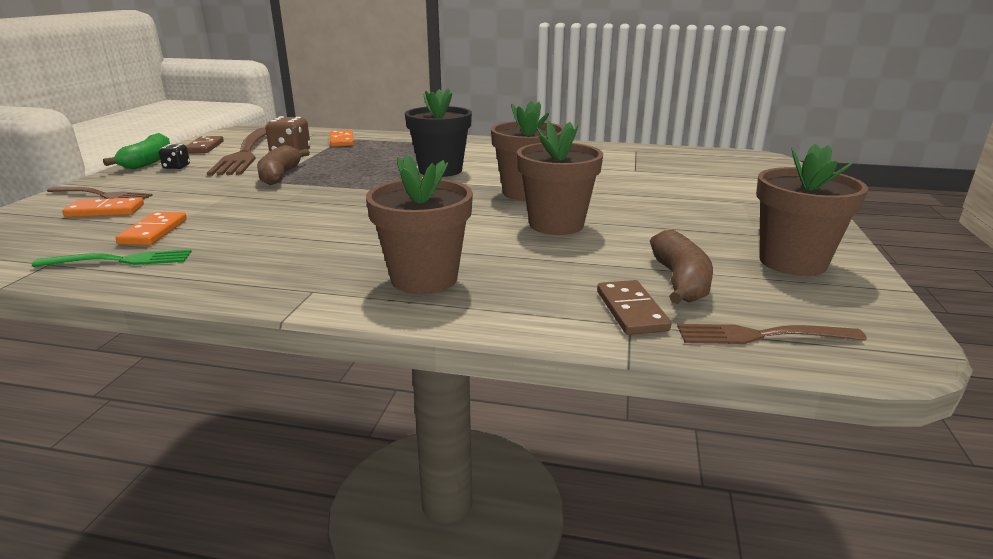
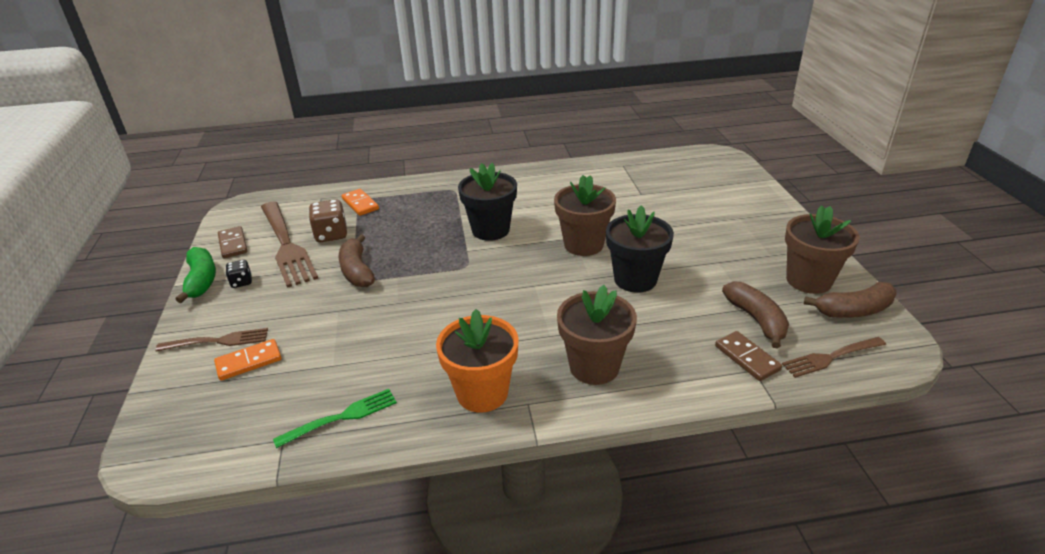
camera: 20 degrees left, 10 degrees up
(154, 232) = (328, 376): orange domino -> none
(276, 272) = (482, 393): none -> orange flower pot
(556, 224) = (635, 279): brown flower pot -> black flower pot
(840, 300) = (853, 310): none -> brown banana

